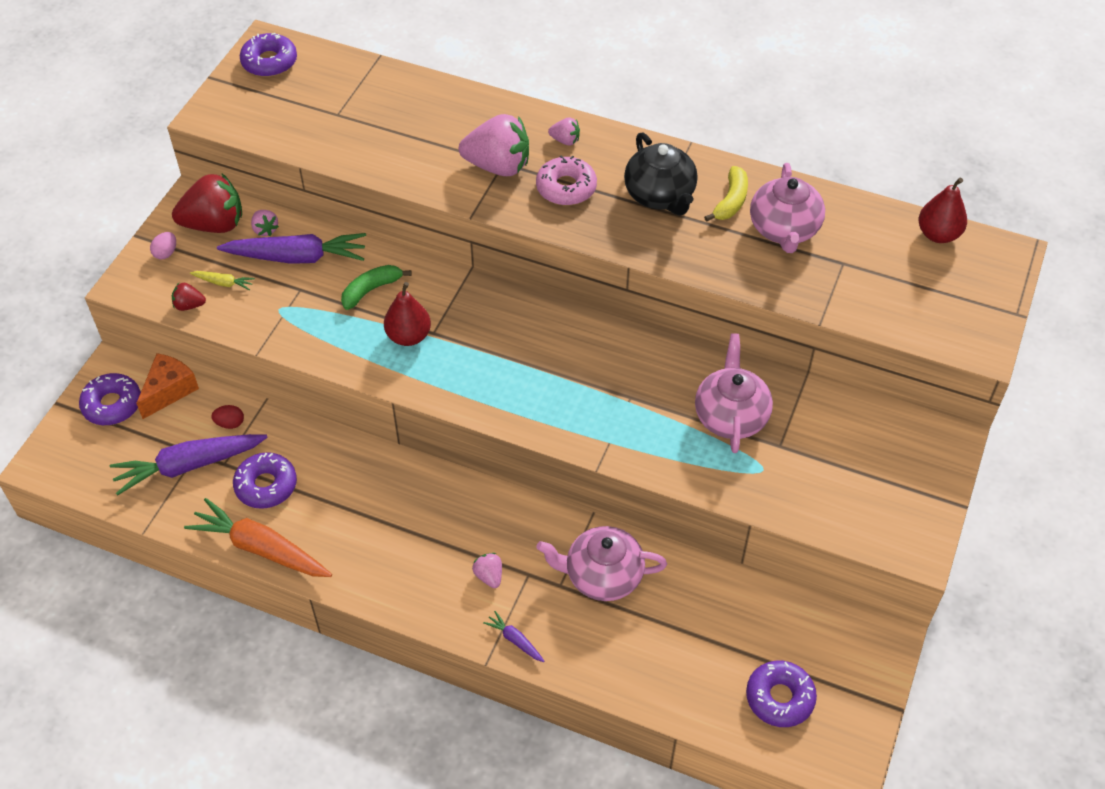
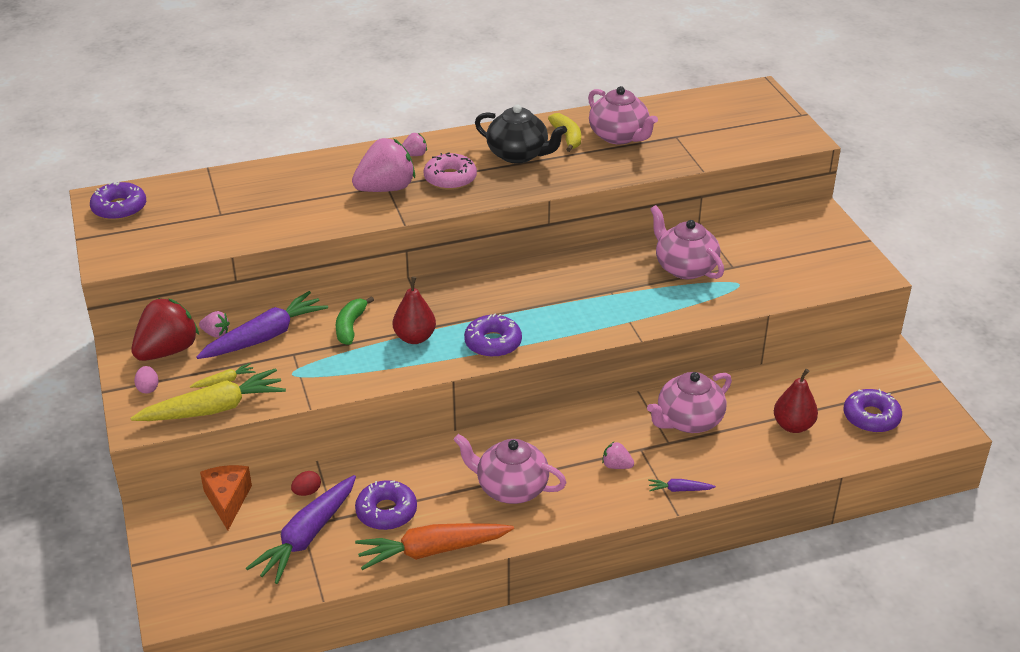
camera: 40 degrees left, 15 degrees down
(112, 405) = (188, 537): purple donut -> purple donut (493, 343)
(189, 305) = (213, 409): red strawberry -> yellow carrot
(381, 534) = (511, 488): none -> pink teapot
(938, 234) = (709, 98): red pear -> red pear (793, 426)

